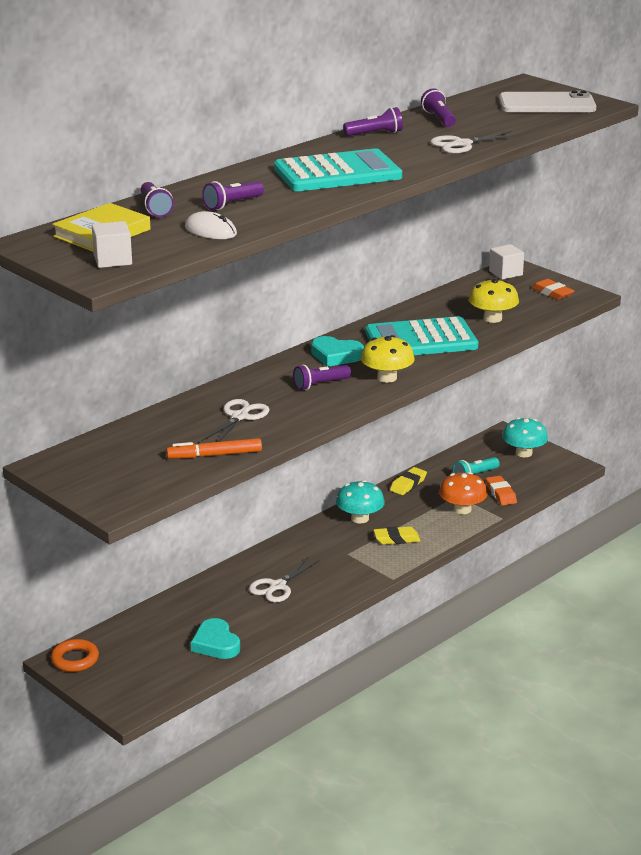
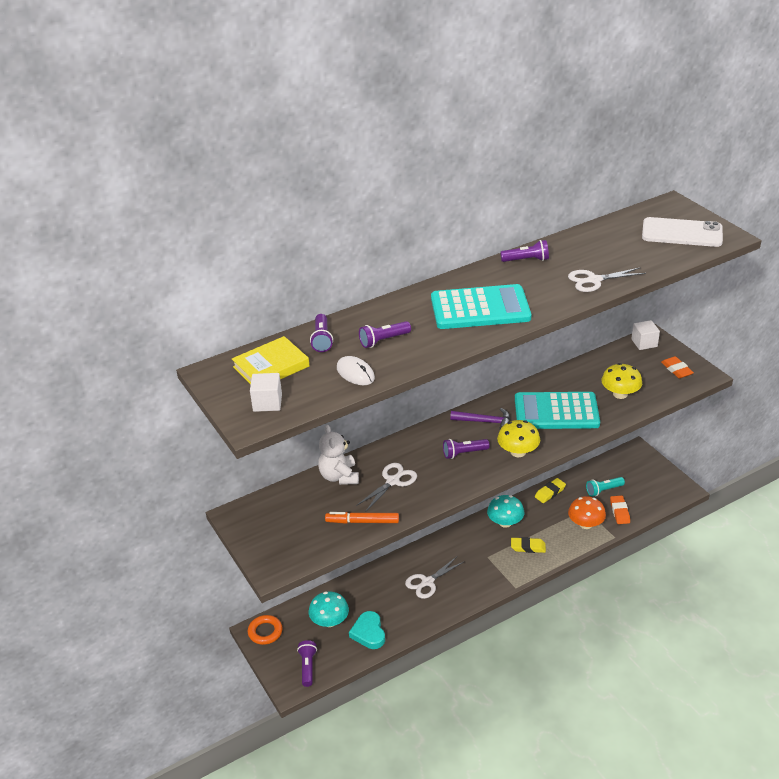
camera: 15 degrees right, 10 degrees up
(168, 419) = (339, 476): none -> white teddy bear
(336, 355) = (485, 422): turquoise heart -> purple hammer
(439, 119) = (585, 245): purple flashlight -> purple flashlight (307, 667)
(523, 453) = (647, 472): turquoise mushroom -> turquoise mushroom (329, 621)

